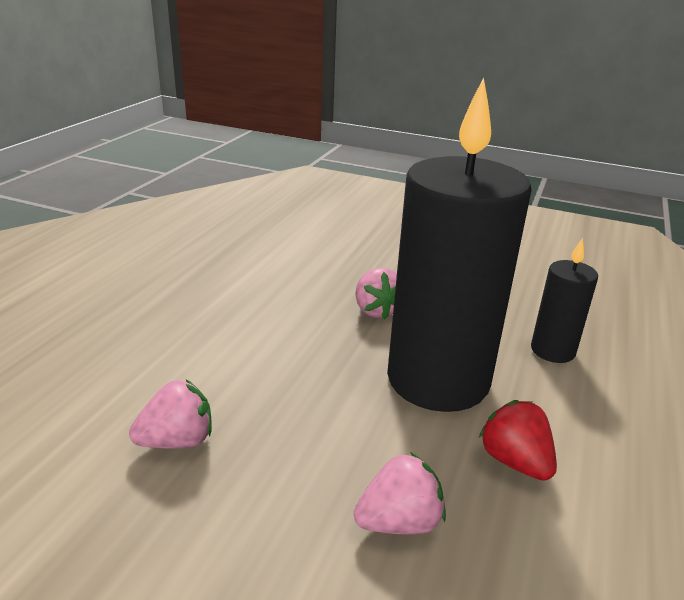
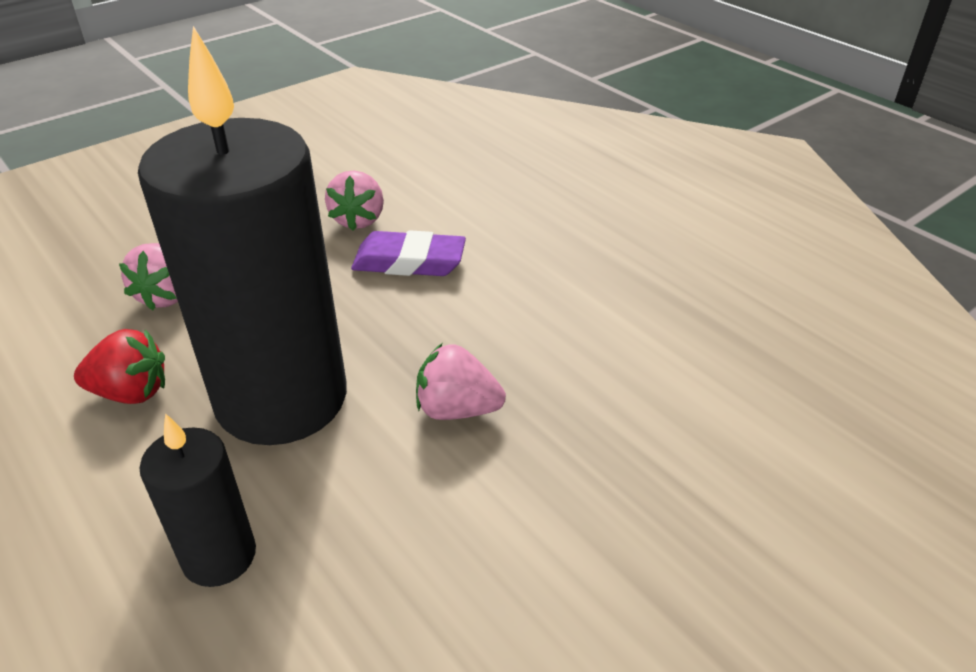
camera: 120 degrees right, 10 degrees up
(234, 380) = (409, 261): none -> purple eraser

